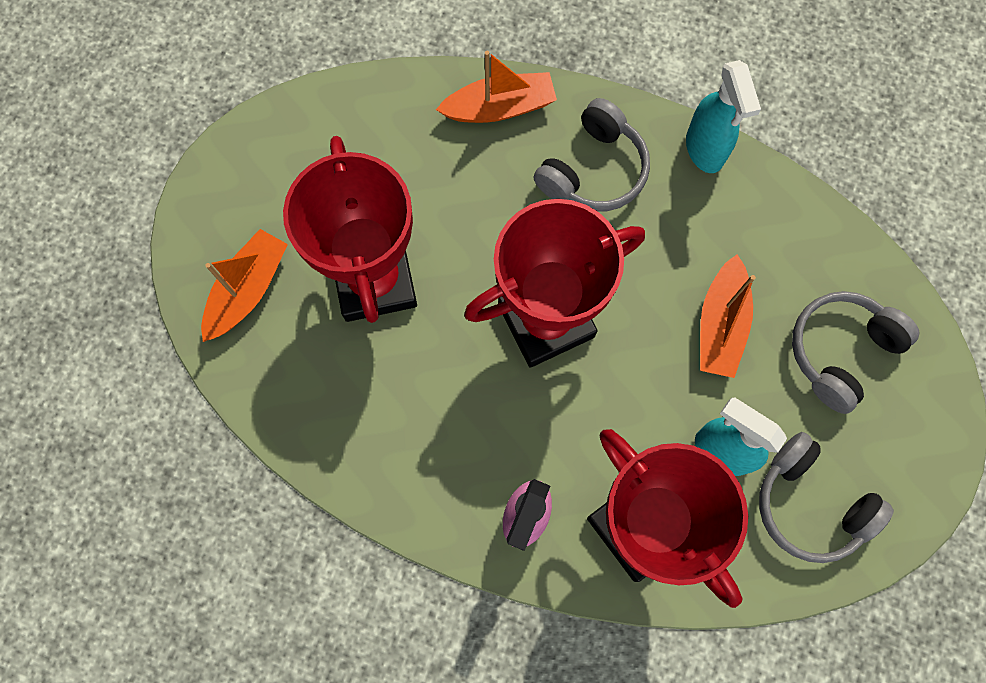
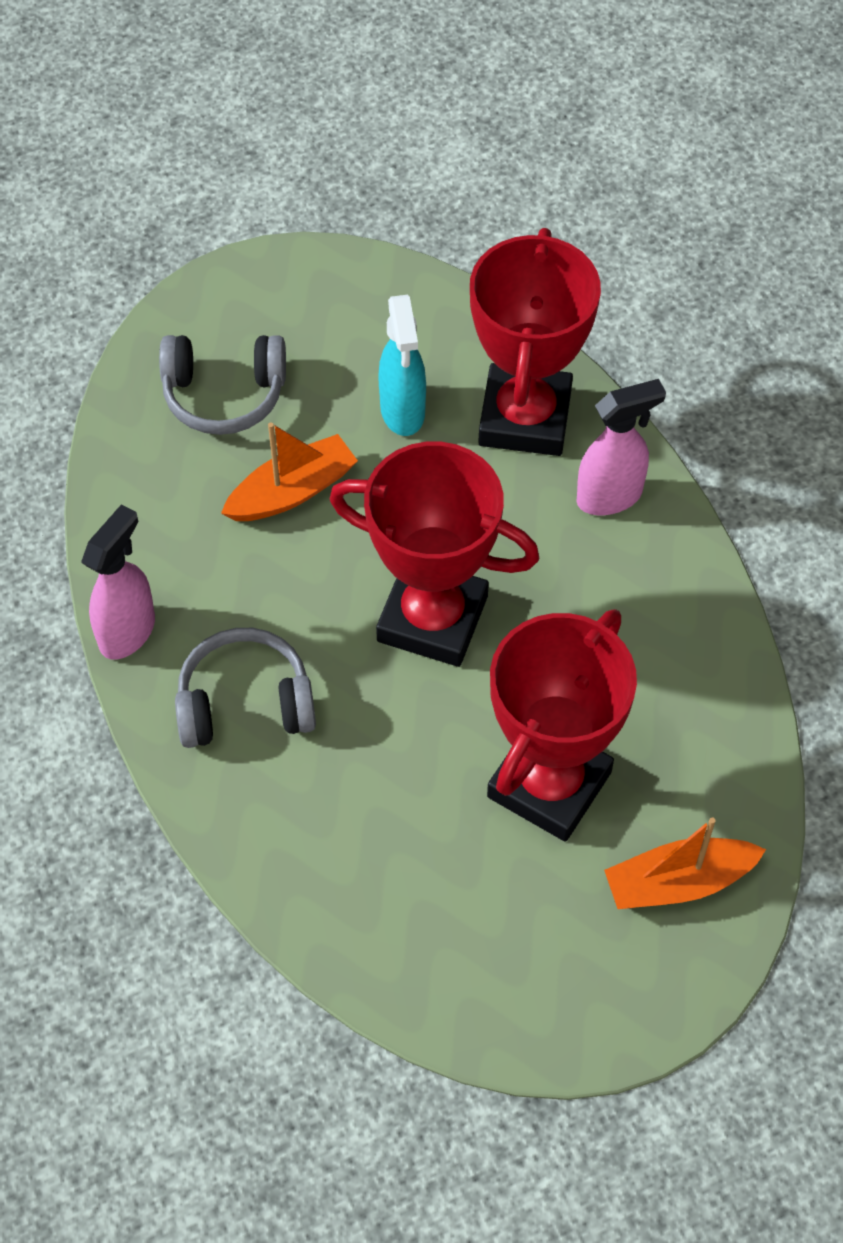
camera: 135 degrees left, 15 degrees down
(499, 107) = (261, 840): orange boat -> none
(705, 150) = (128, 631): turquoise spray bottle -> pink spray bottle
(810, 504) = (379, 327): grey headphones -> none

